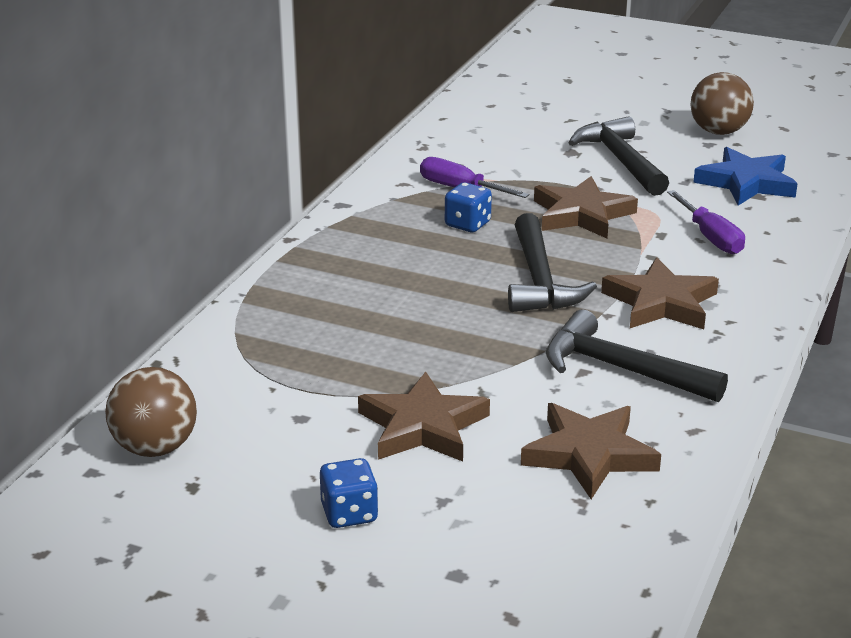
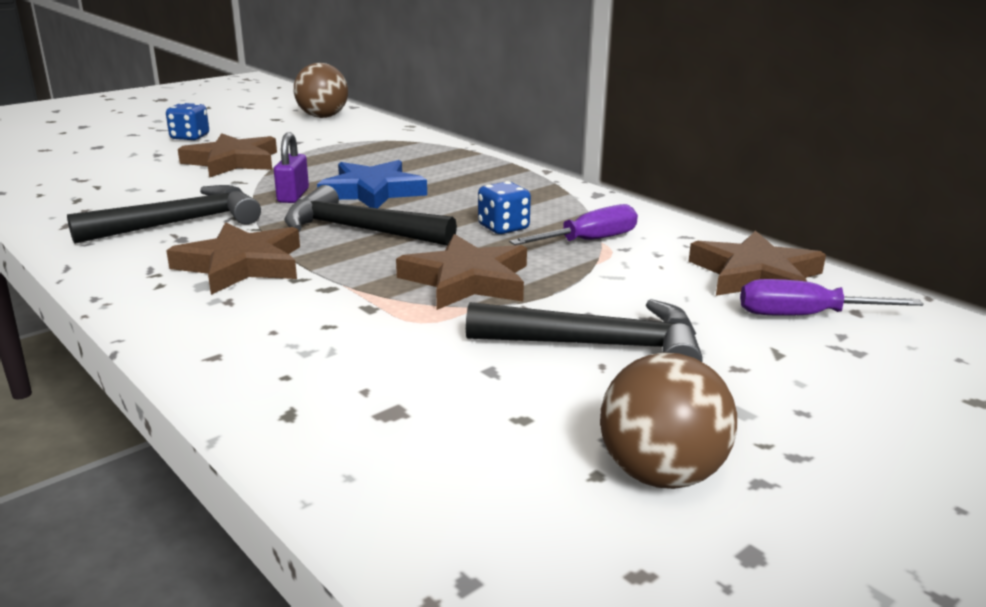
camera: 115 degrees right, 5 degrees down
(492, 342) = (293, 196): none -> purple padlock
(589, 454) = (114, 191): brown star -> brown star (756, 275)
(710, 237) = (322, 333): purple screwdriver -> purple screwdriver (804, 316)
(746, 183) = (437, 419): blue star -> blue star (372, 192)

